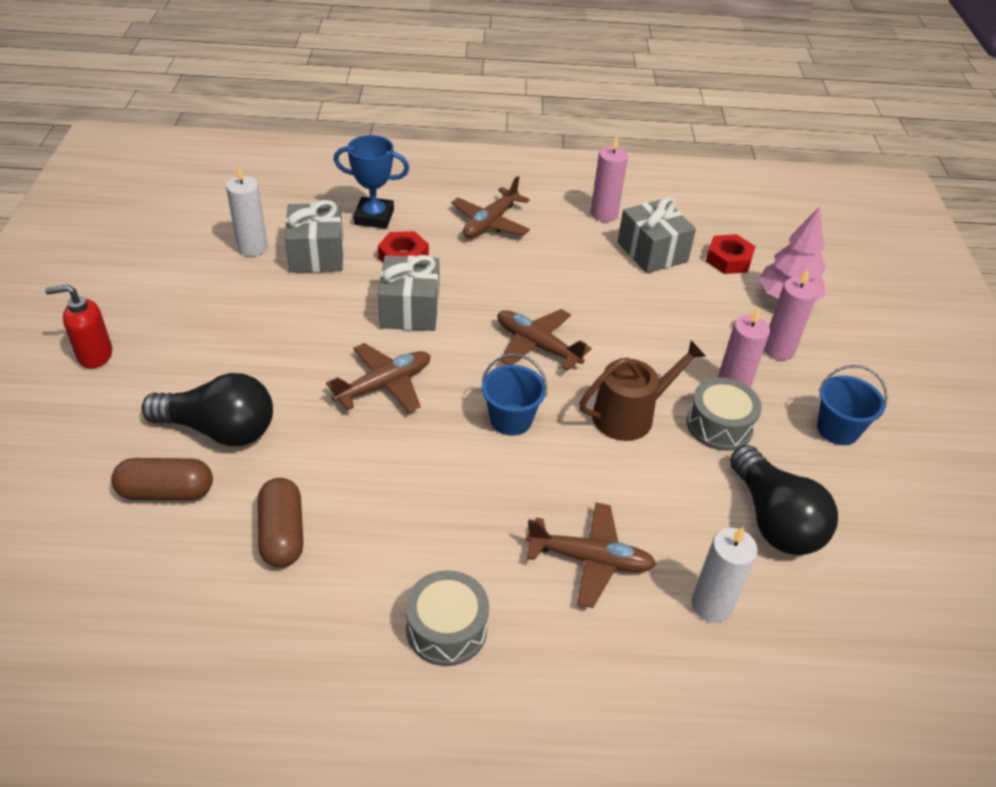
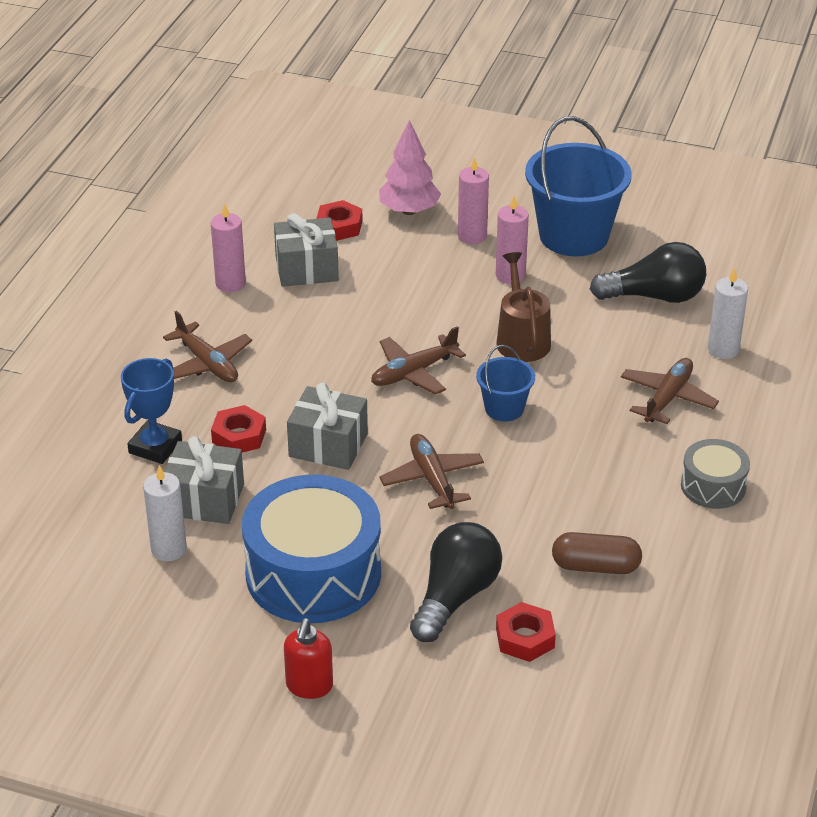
camera: 70 degrees left, 5 degrees down
(166, 492) = (525, 638): brown capsule -> red nut
(237, 332) = (313, 573): none -> blue drum
(719, 425) = (549, 294): grey drum -> none
(837, 429) = (574, 236): blue bucket -> blue bucket, size x1.98

